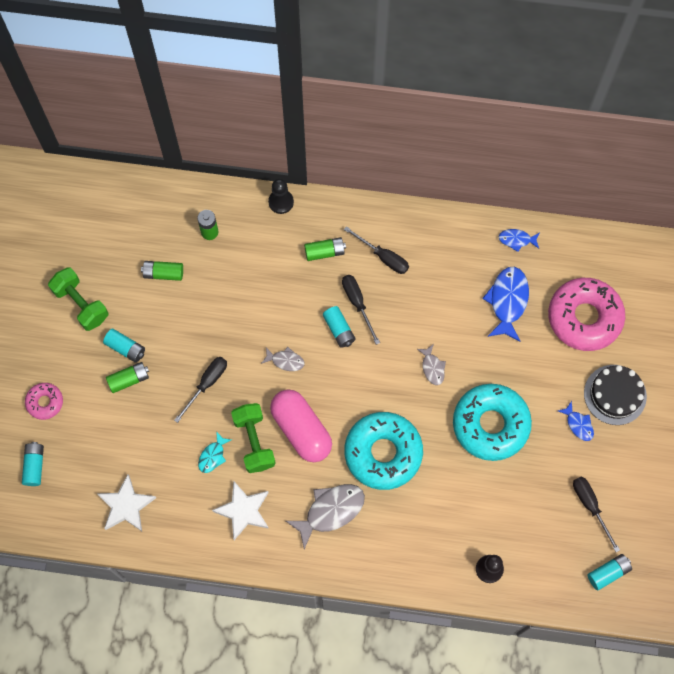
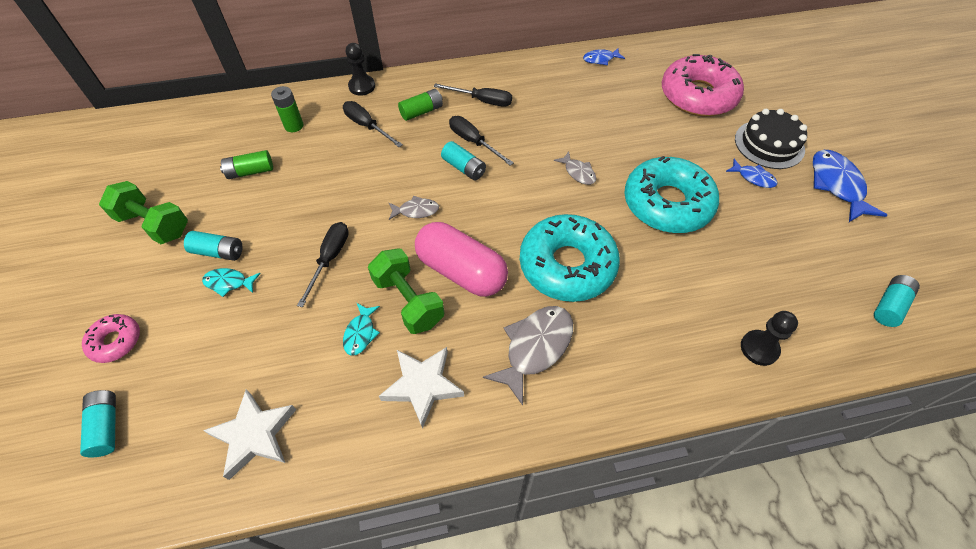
camera: 20 degrees left, 15 degrees down
(129, 379) = (229, 283): green battery -> turquoise fish
(507, 301) = (620, 102): blue fish -> blue fish (837, 185)
(590, 506) = (820, 246): black screwdriver -> black screwdriver (367, 126)

